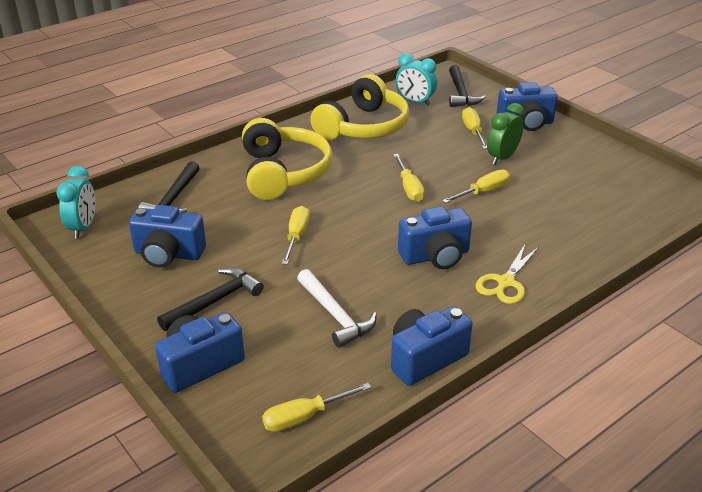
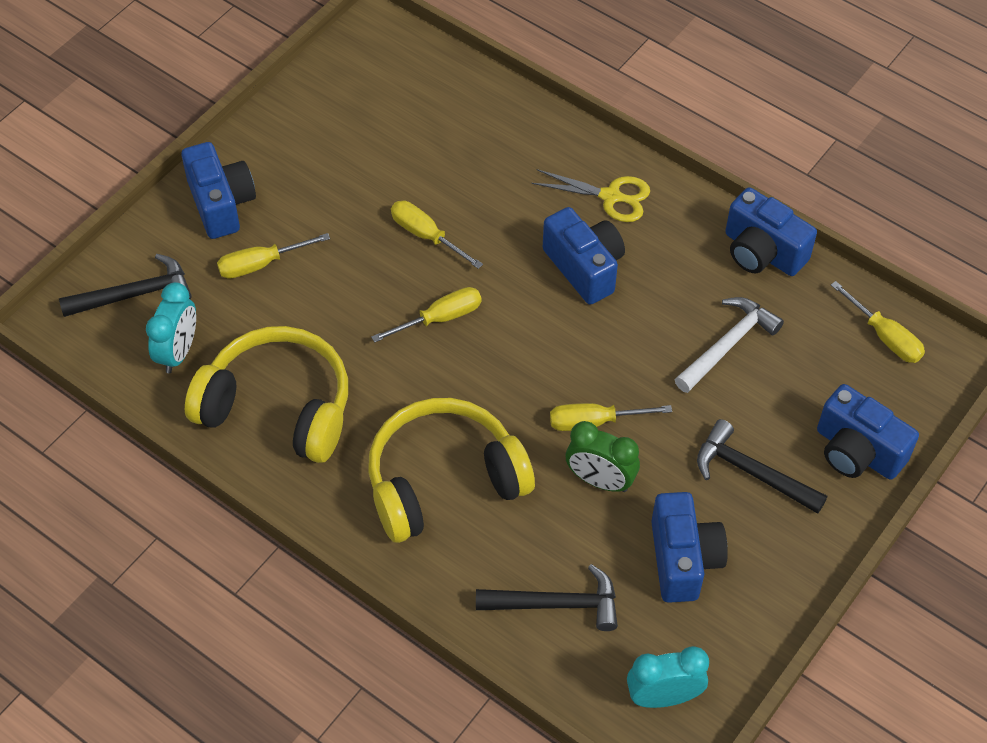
camera: 105 degrees left, 20 degrees up
(502, 158) = (330, 223): green clock -> green clock (600, 480)

